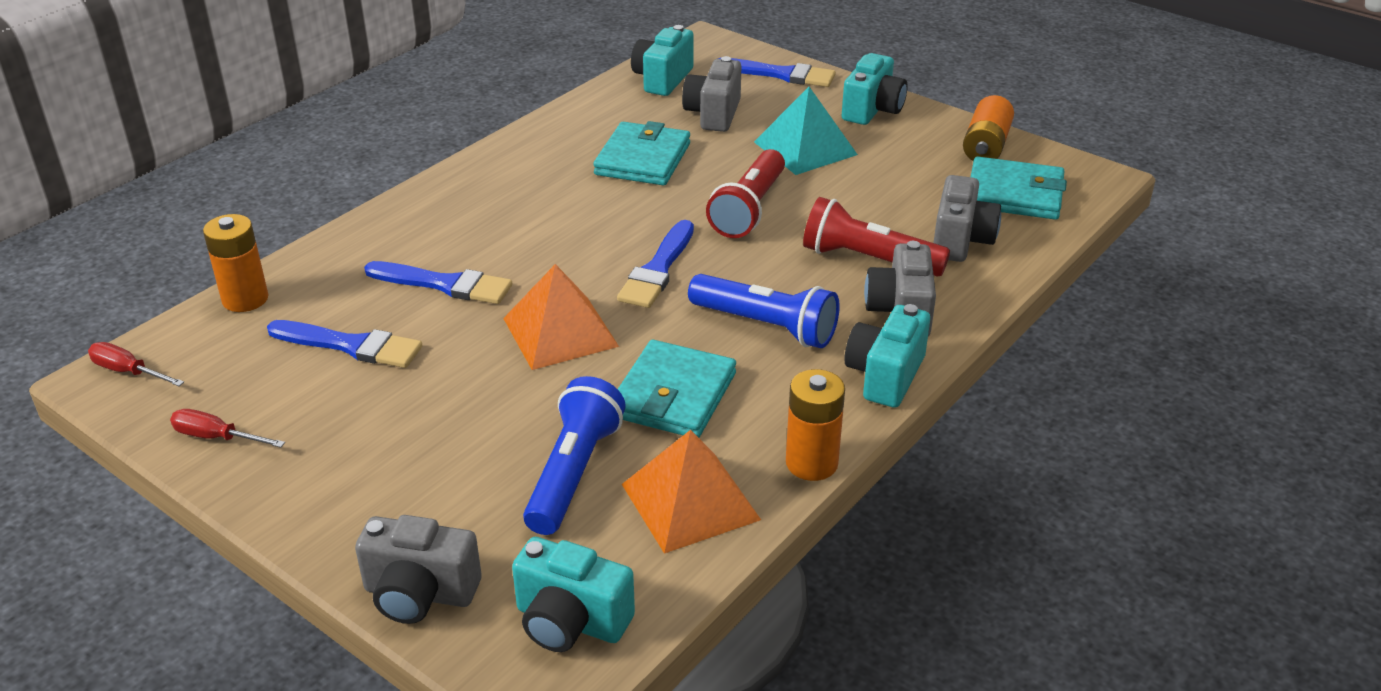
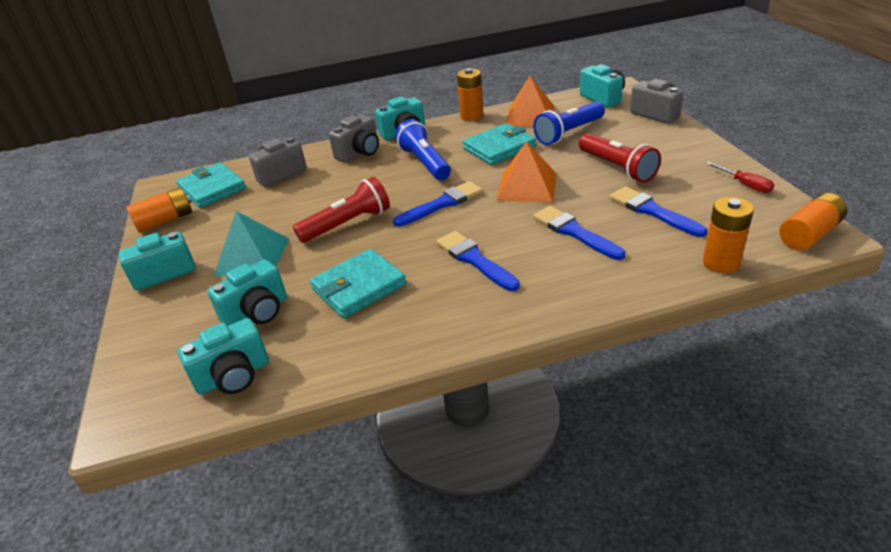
camera: 140 degrees left, 0 degrees up
(128, 372) = (809, 234): red screwdriver -> orange battery
(713, 114) = (257, 313): grey camera -> turquoise camera
(781, 74) = (150, 338): blue brush -> blue brush (474, 260)
(868, 259) = (334, 178): red flashlight -> red flashlight (617, 168)

